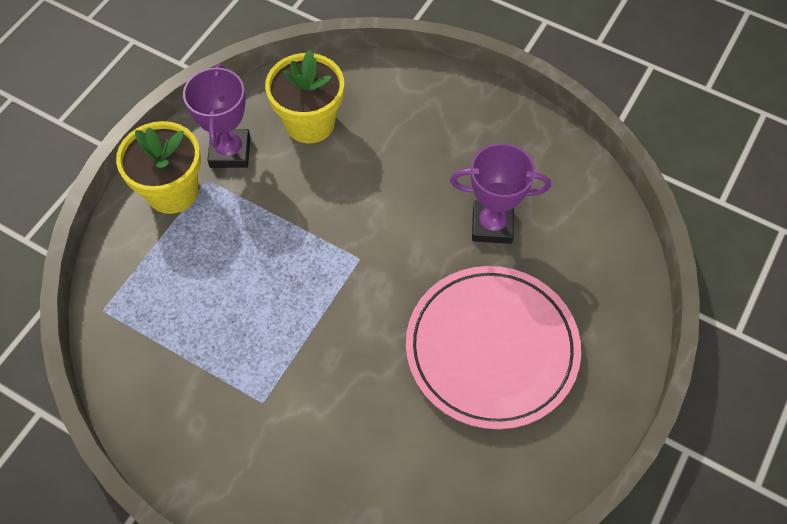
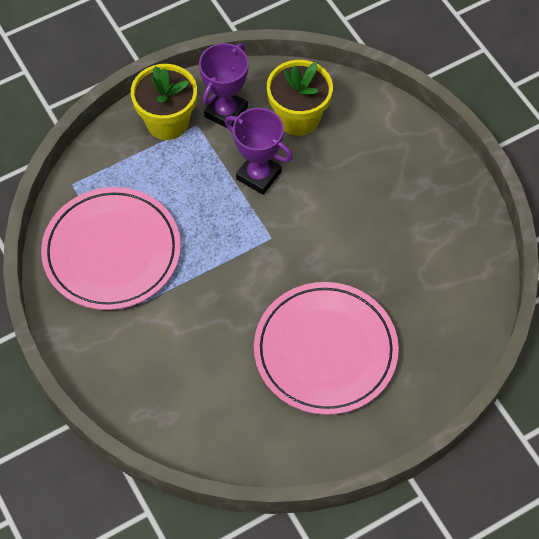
camera: 30 degrees right, 0 degrees up
(193, 362) = (112, 252): none -> pink plate
(492, 225) = (386, 263): purple trophy -> purple trophy (258, 175)

